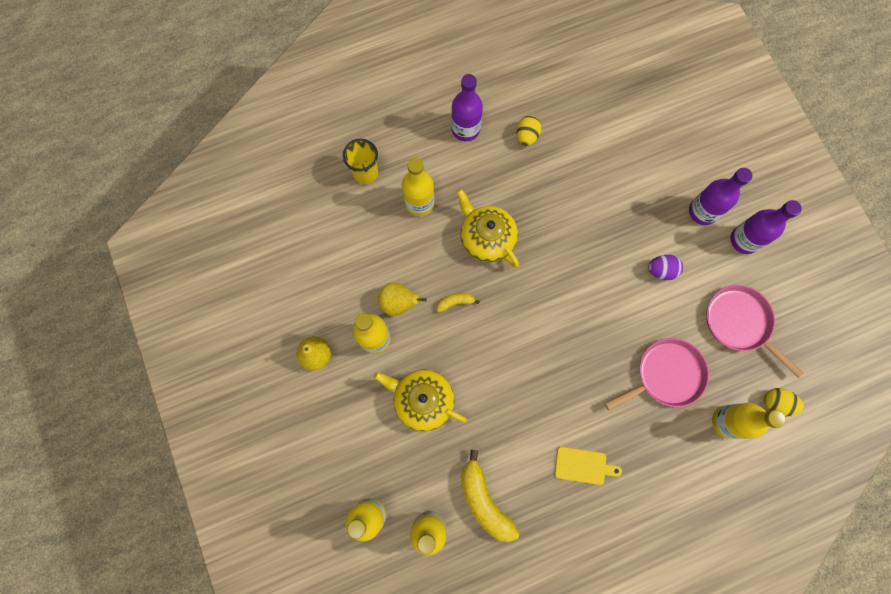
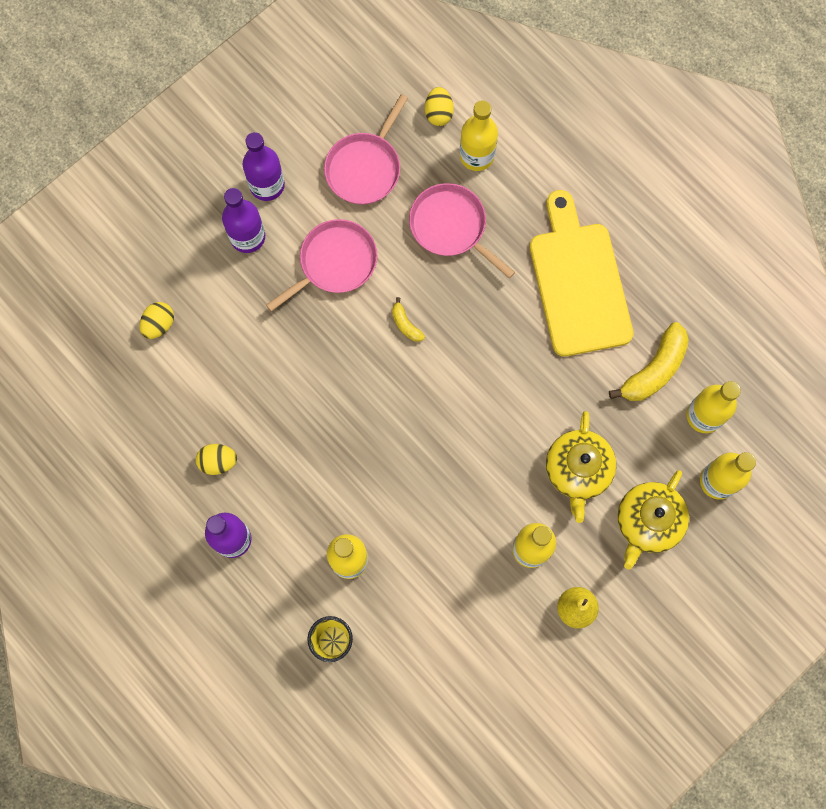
camera: 110 degrees left, 0 degrees up
(398, 303) = (480, 538): yellow pear -> none
(455, 302) = (455, 474): yellow banana -> yellow banana (405, 324)
(486, 238) = (365, 465): yellow teapot -> yellow teapot (648, 522)
(583, 466) = (578, 282): yellow cutting board -> yellow cutting board, size x2.36
(648, 127) = (159, 324): none -> yellow egg
(661, 270) = (335, 262): purple egg -> pink pan

